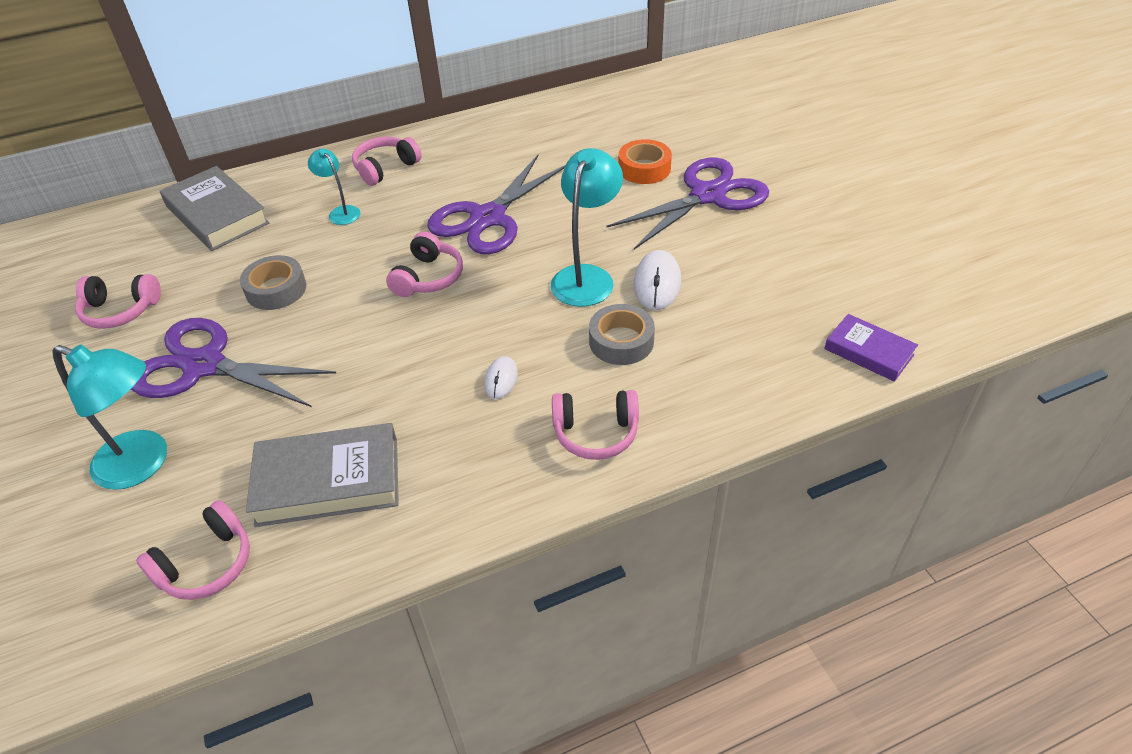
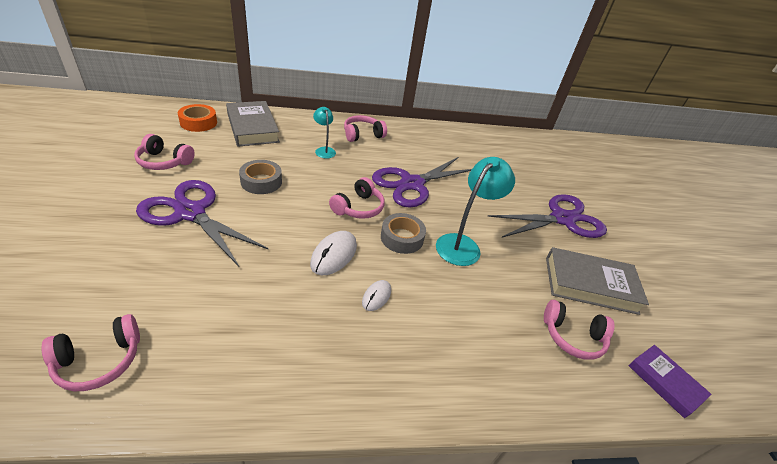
camera: 10 degrees right, 5 degrees down
(143, 464) = (110, 265): turquoise lamp -> none
(328, 481) = (220, 327): grey book -> grey book (590, 285)
(596, 433) = (430, 367): pink headphones -> pink headphones (572, 336)
(621, 341) = (472, 300): grey tape -> grey tape (402, 238)
(644, 169) = (523, 188): orange tape -> orange tape (198, 122)
(657, 283) = (511, 267): white mouse -> white mouse (334, 255)

